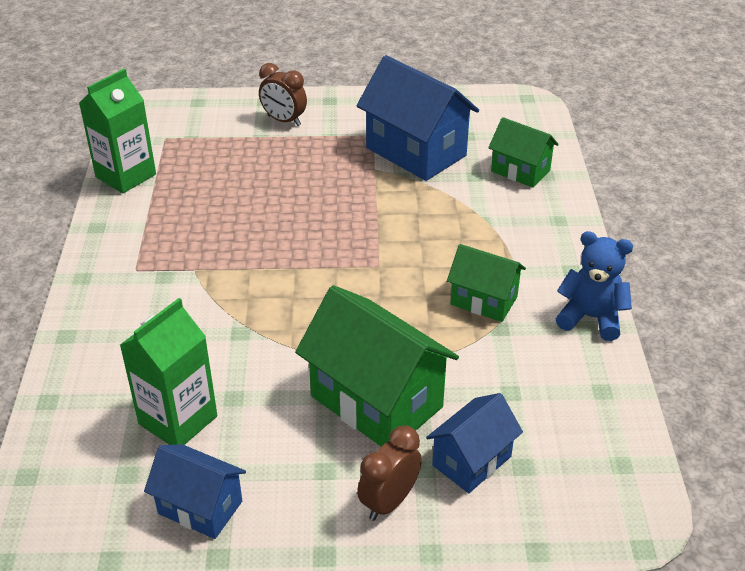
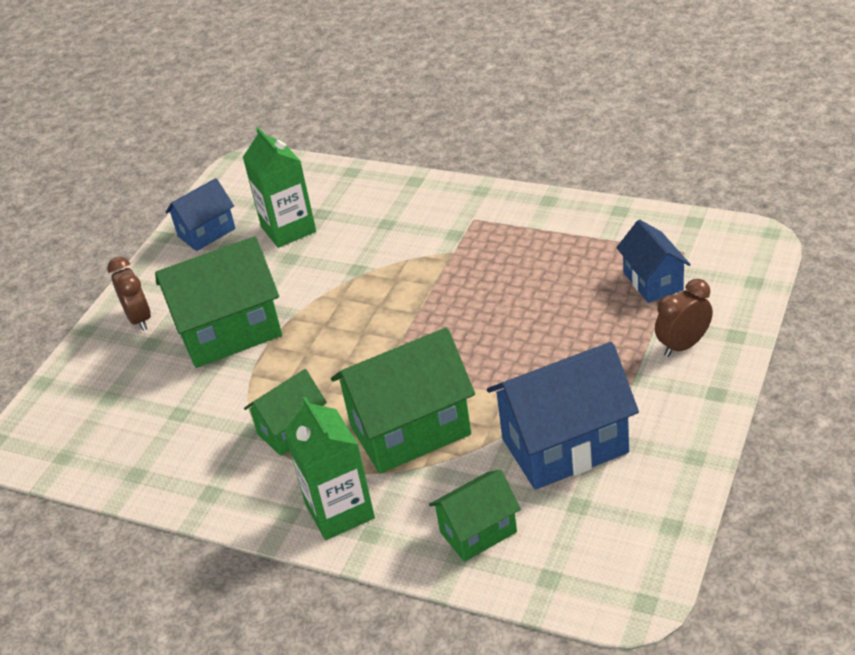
camera: 120 degrees right, 0 degrees up
(126, 176) = (624, 221): green carton -> green carton (339, 511)
(444, 230) = (410, 430): none -> green house
(471, 461) = (136, 370): blue house -> blue house (653, 281)
(591, 318) = (217, 502): blue teddy bear -> none

